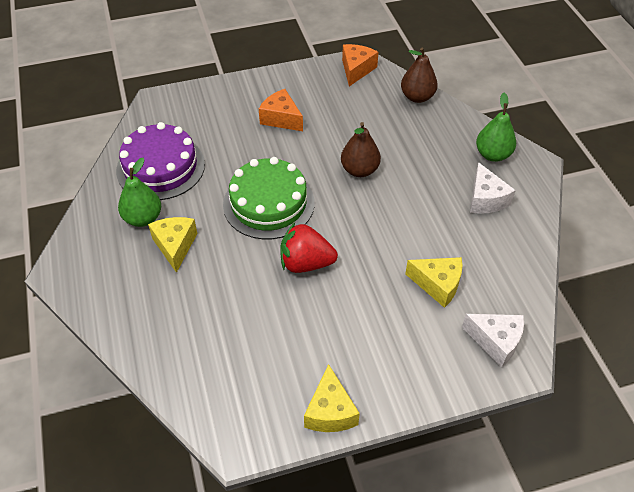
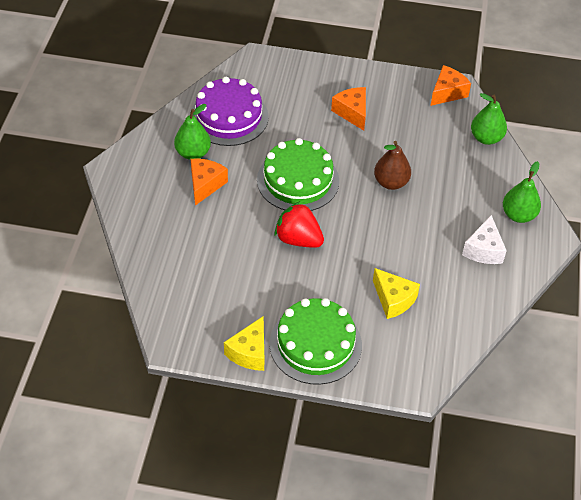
camera: 25 degrees right, 0 degrees up
(175, 246) = (205, 185): yellow cheese -> orange cheese
(392, 368) = (315, 344): none -> green cake
(417, 97) = (486, 138): brown pear -> green pear
(496, 341) = (410, 361): white cheese -> none

